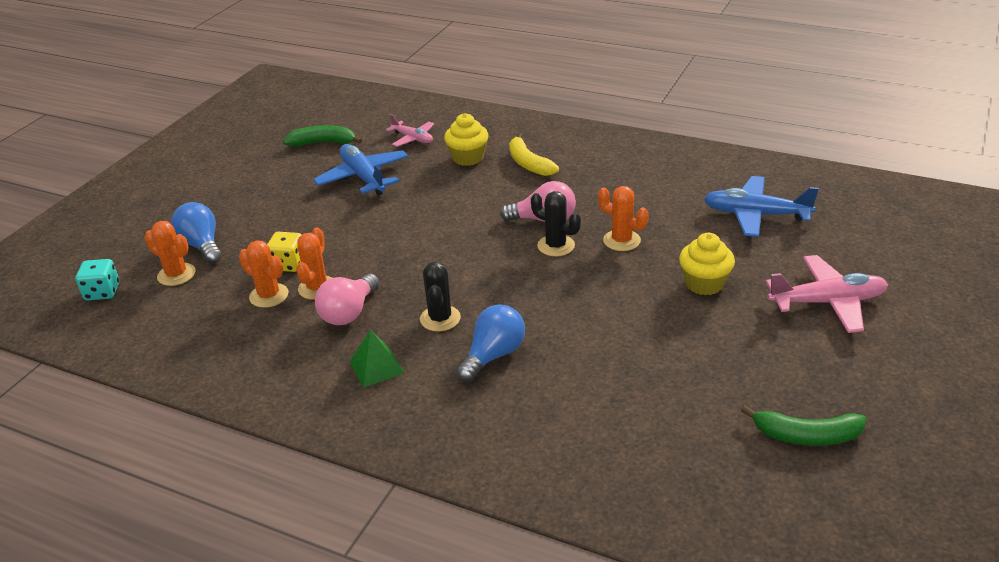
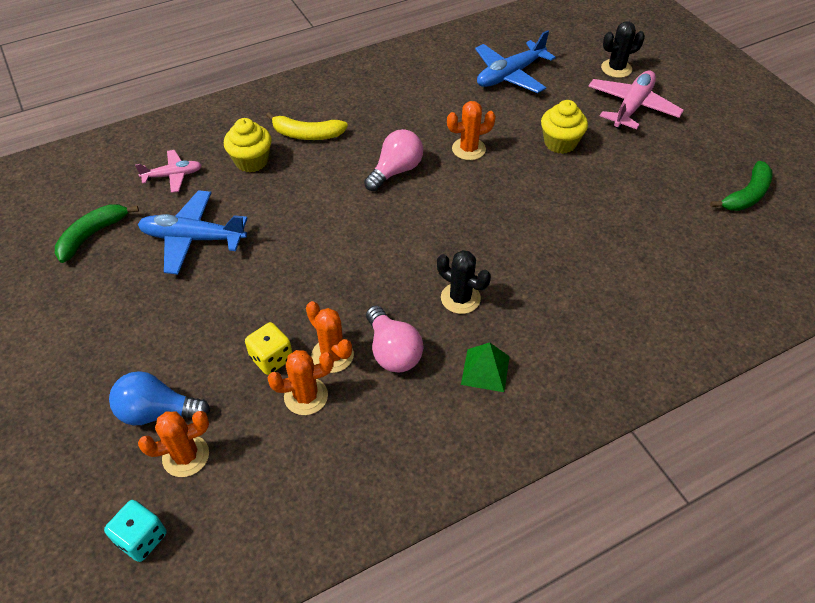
camera: 55 degrees left, 15 degrees up
(493, 355) = (536, 292): blue light bulb -> none
(556, 246) = (437, 184): black cactus -> black cactus (616, 69)

